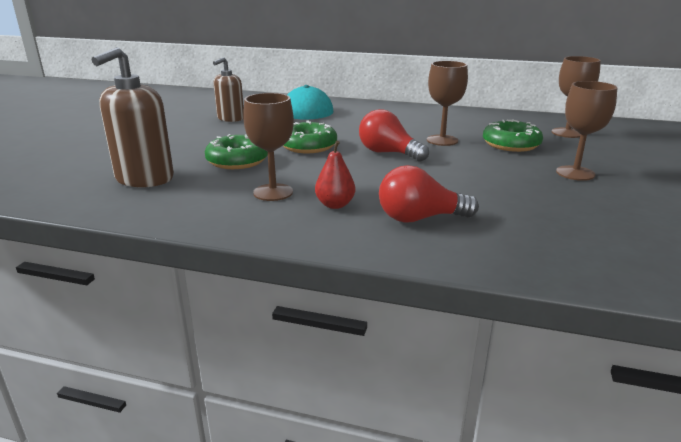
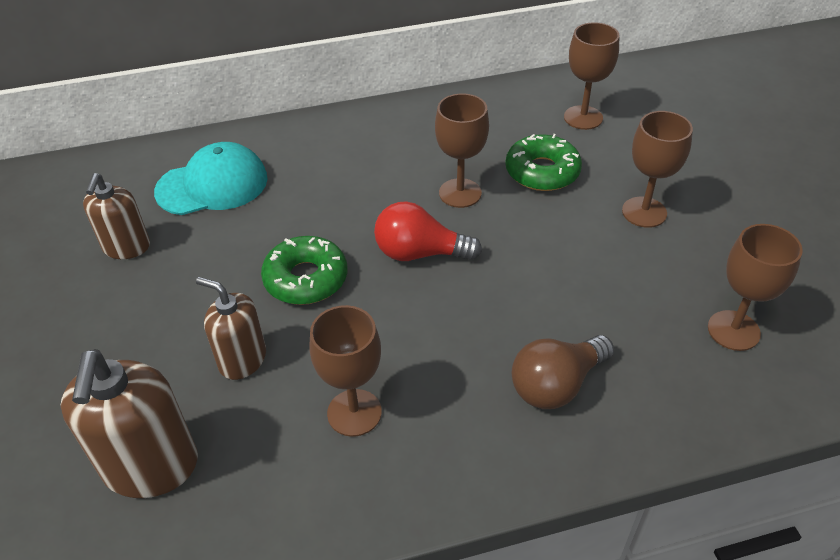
camera: 30 degrees left, 20 degrees up
(237, 161) = (242, 360): green donut -> brown soap dispenser
(335, 205) = (448, 403): red pear -> none
(420, 218) = (556, 385): red light bulb -> brown light bulb
(599, 235) = (733, 330): none -> brown goblet

